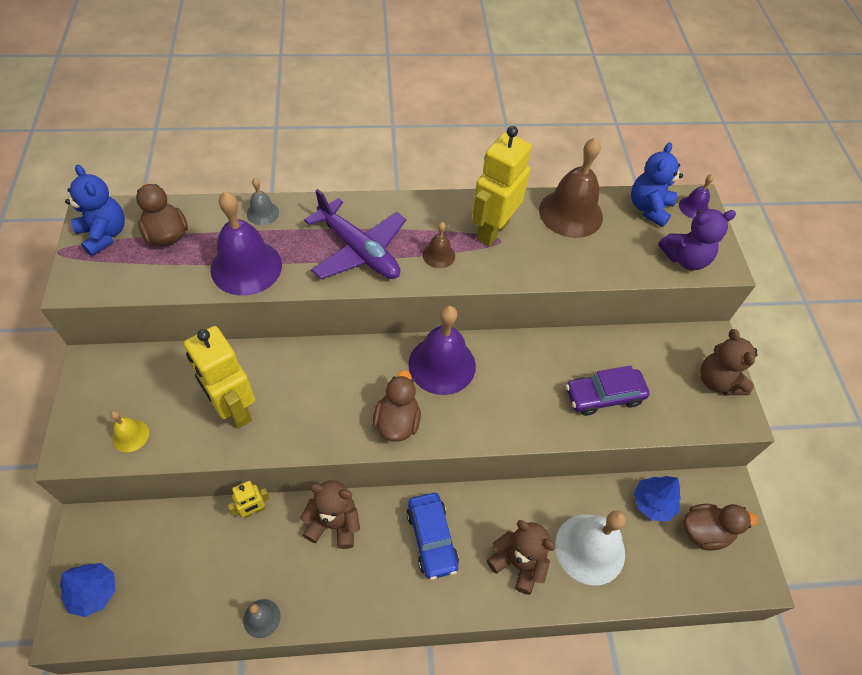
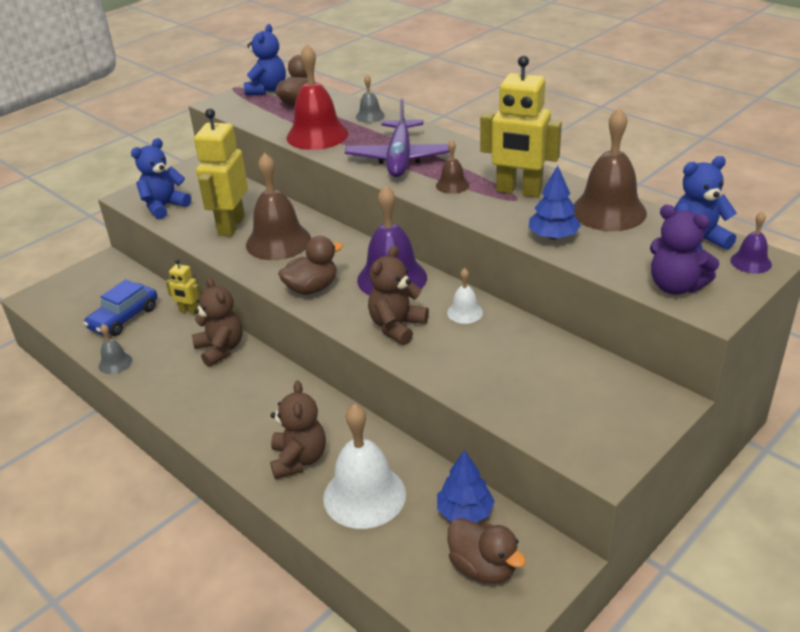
camera: 55 degrees right, 20 degrees down
(94, 592) = (66, 291): blue tree -> blue tree (553, 236)
(130, 435) = (164, 207): yellow bell -> blue teddy bear
(246, 267) = (317, 135): purple bell -> red bell
(303, 395) = (278, 242): none -> brown bell
(431, 538) = (264, 401): blue car -> blue car (124, 318)
(492, 230) = (519, 191): yellow robot -> yellow robot turned 150 degrees counterclockwise
(528, 358) = (465, 312): none -> white bell
(604, 396) = (491, 370): purple car -> none
(717, 381) = (622, 429): brown teddy bear -> brown teddy bear (397, 326)

